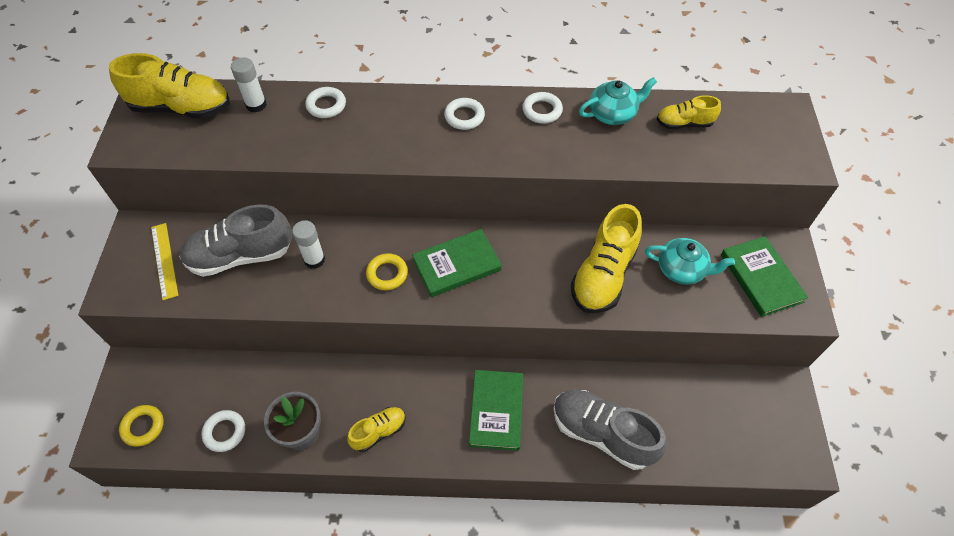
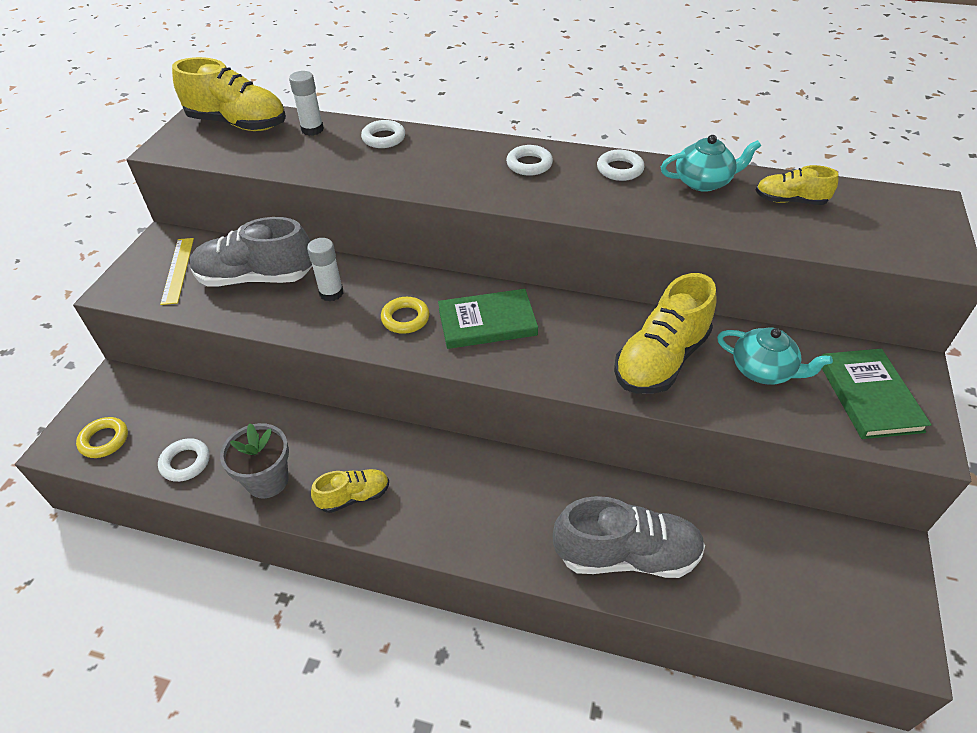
camera: 15 degrees right, 10 degrees down
(496, 411) = (499, 502): green book -> none
(602, 434) = (626, 555): grey shoe -> grey shoe turned 135 degrees clockwise

